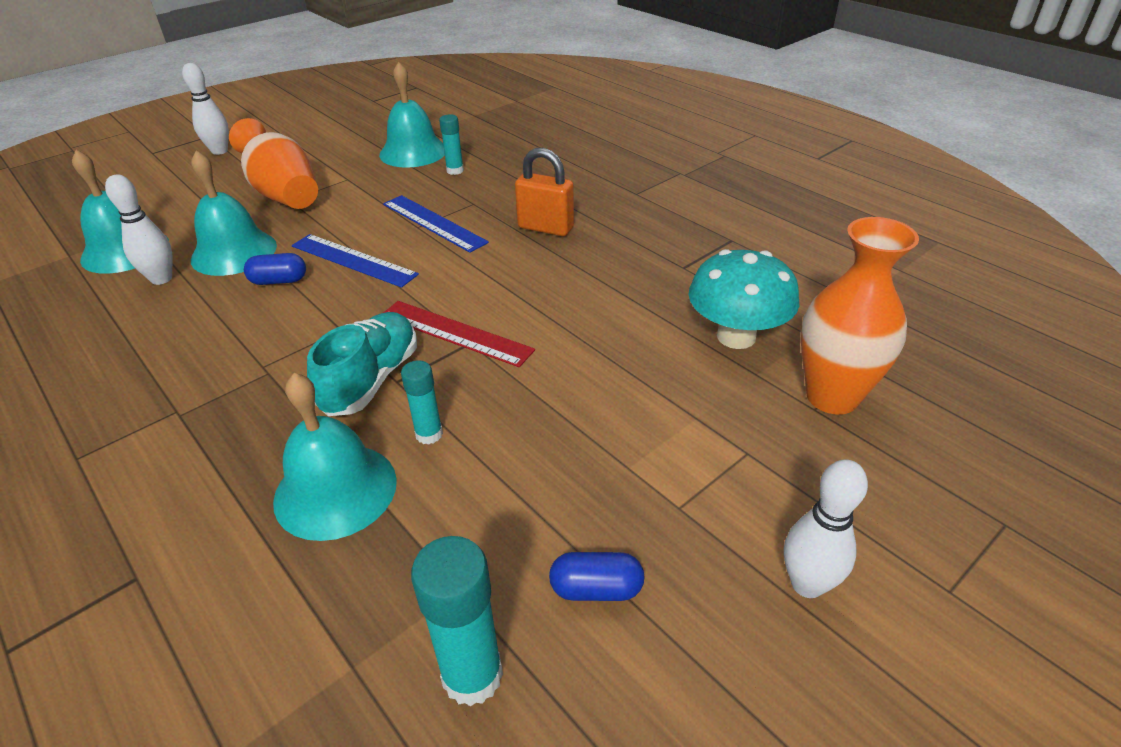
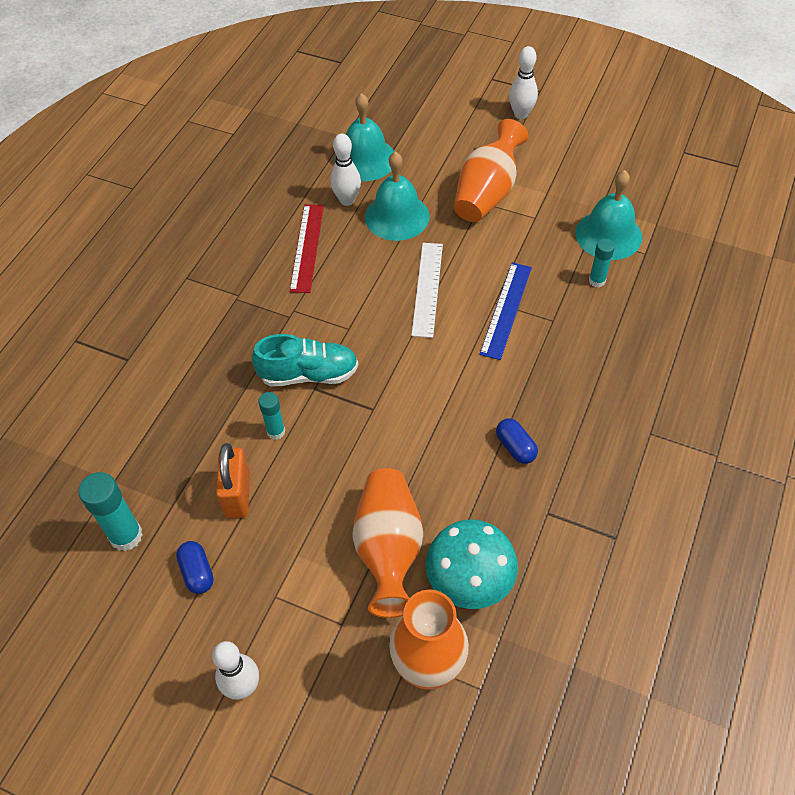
camera: 65 degrees right, 15 degrees up
(279, 281) = (379, 262): blue capsule -> blue capsule (515, 447)
(335, 490) = (213, 409): turquoise bell -> none
(353, 260) = (427, 289): blue ruler -> white ruler
(455, 333) = (377, 395): red ruler -> red ruler (307, 247)
(545, 228) = (546, 389): orange padlock -> orange padlock (237, 495)
(665, 383) = (388, 549): none -> orange vase

